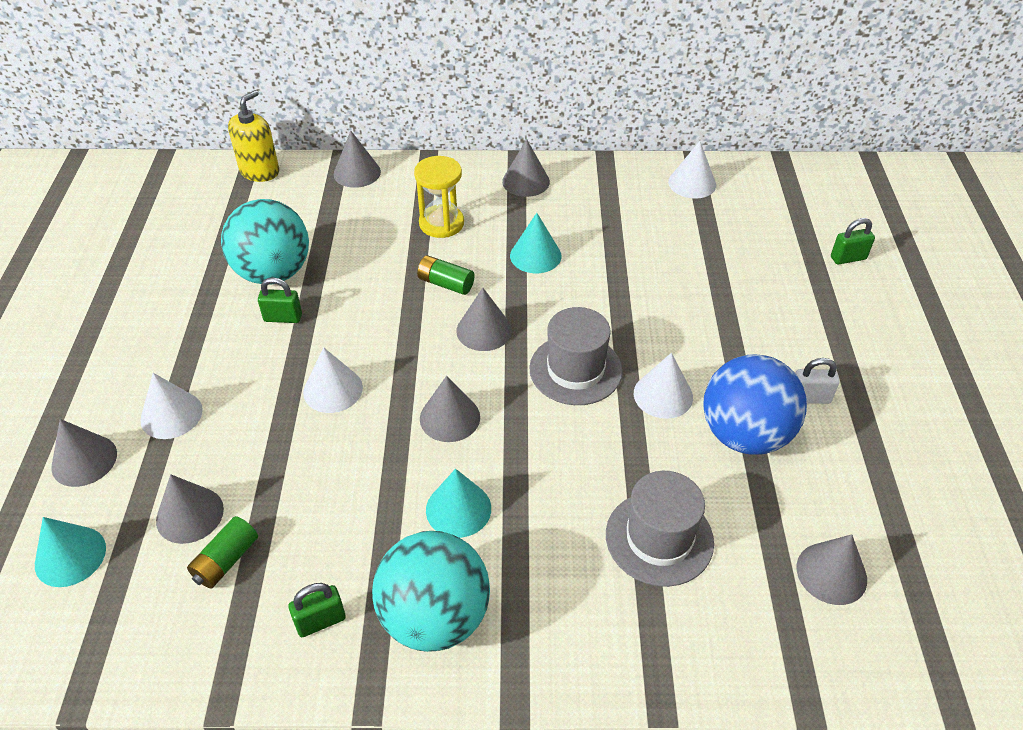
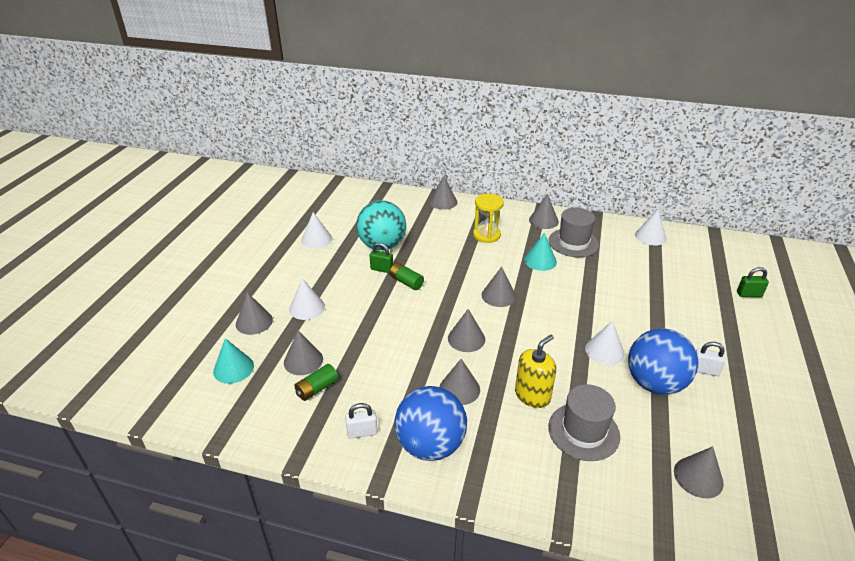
camera: 15 degrees right, 10 degrees down
(259, 171) = (388, 193): yellow soap dispenser -> yellow soap dispenser (532, 395)
(320, 621) = (362, 432): green padlock -> white padlock
(333, 389) = (401, 311): white cone -> white cone (316, 239)
(435, 617) = (430, 445): turquoise ball -> blue ball
(446, 283) = (481, 267): green battery -> green battery (406, 282)
(458, 509) = (459, 389): turquoise cone -> grey cone
(575, 369) = (551, 326): grey hat -> grey hat (573, 242)

